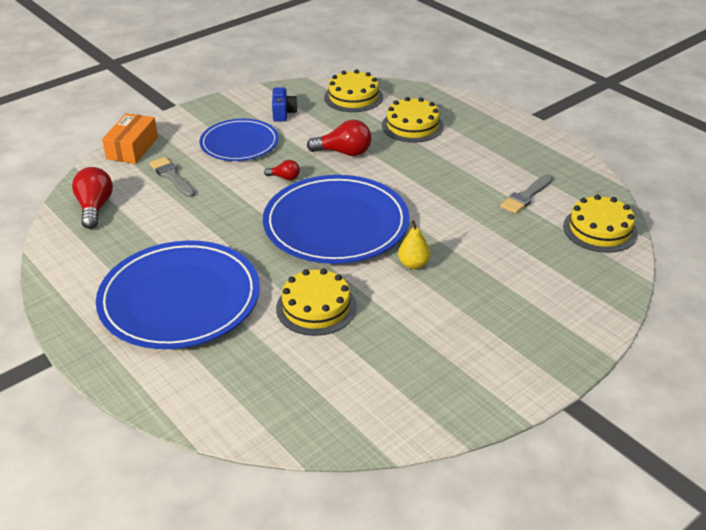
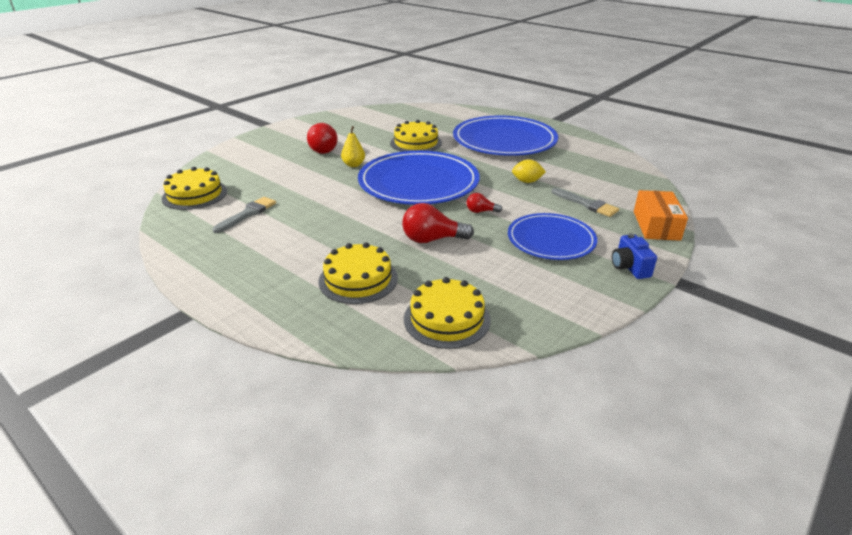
camera: 170 degrees right, 5 degrees down
(95, 208) = (622, 178): red light bulb -> red light bulb (322, 149)
(209, 213) = (527, 181): none -> yellow lemon
(283, 113) = (528, 282): blue camera -> blue camera (629, 267)

